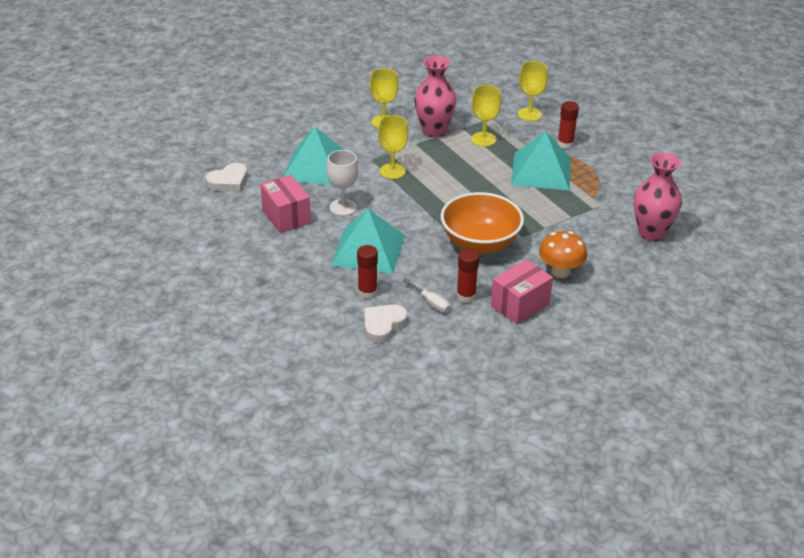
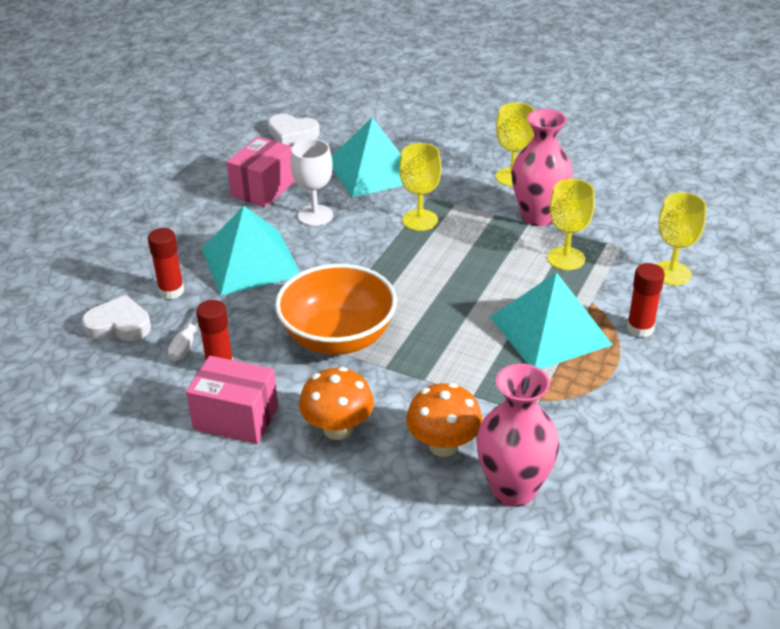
camera: 60 degrees right, 0 degrees up
(602, 241) = (443, 445): none -> orange mushroom

